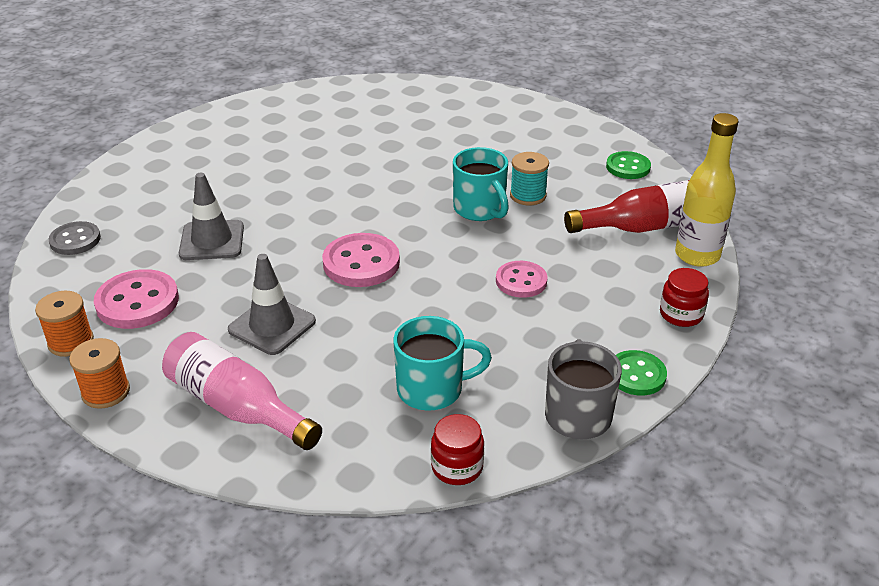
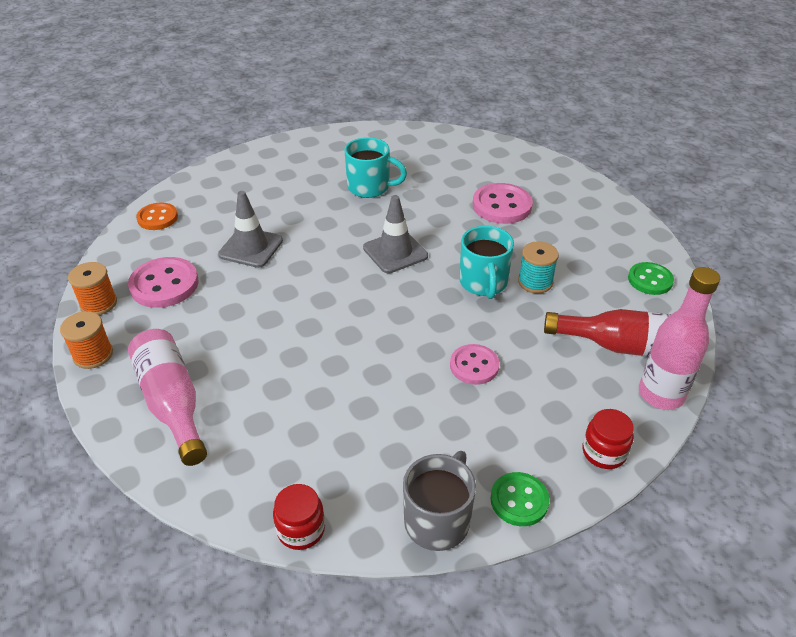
camera: 25 degrees right, 5 degrees up
(75, 240) = (157, 218): grey button -> orange button
(272, 325) = (245, 339): grey traffic cone -> grey traffic cone (395, 252)
(361, 263) = (350, 304): pink button -> pink button (502, 206)
(432, 389) = (330, 445): turquoise mug -> turquoise mug (370, 187)
(697, 255) = (661, 394): yellow bottle -> pink bottle

